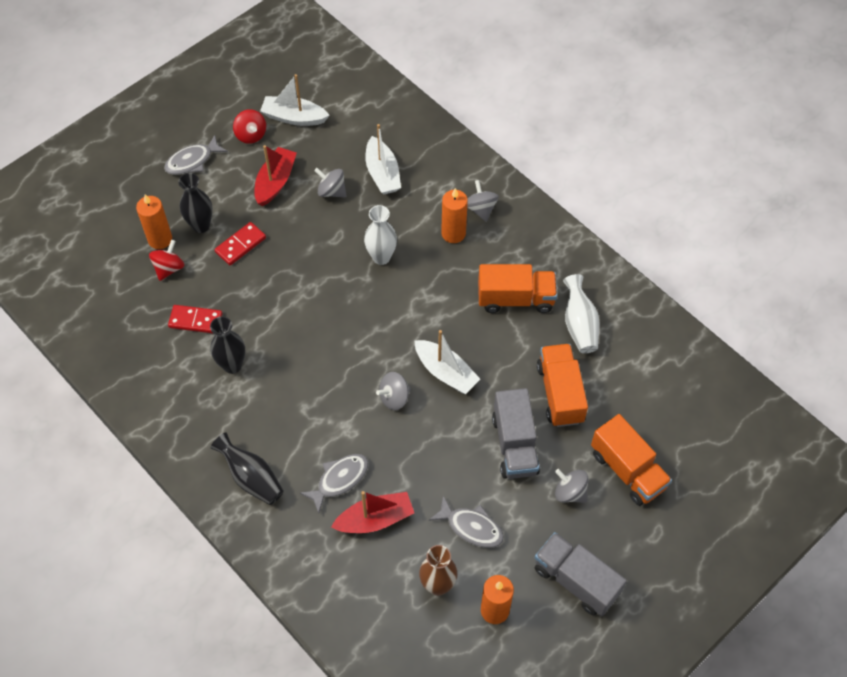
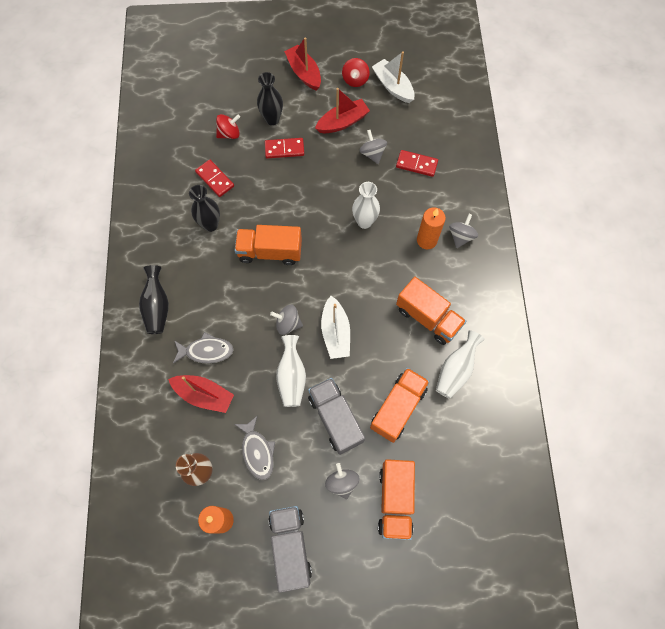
camera: 40 degrees right, 10 degrees up
(160, 239) = (240, 111): orange candle -> none
(192, 161) = (304, 73): grey fish -> red boat
(316, 347) = (270, 252): none -> orange truck
(382, 173) = (416, 164): white boat -> red domino
(442, 440) = (291, 377): none -> white vase
(515, 445) = (335, 419): grey truck -> grey truck turned 120 degrees clockwise

